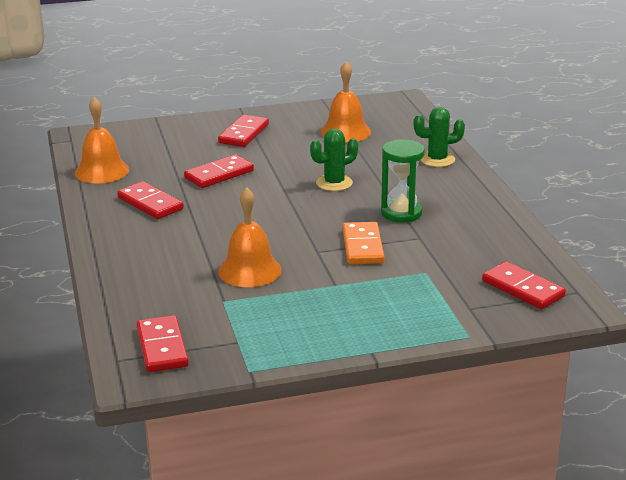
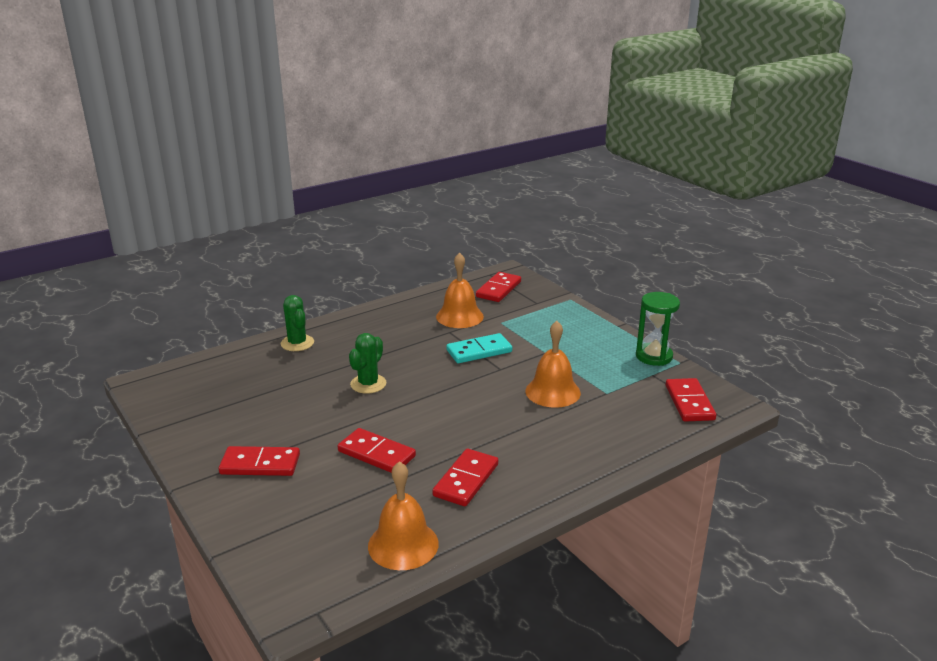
camera: 110 degrees left, 0 degrees up
(162, 347) = (689, 402): red domino -> red domino turned 60 degrees counterclockwise
(334, 183) = (368, 384): green cactus -> green cactus turned 75 degrees clockwise
(345, 132) = (240, 400): orange bell -> orange bell (459, 316)
(363, 246) = (479, 351): orange domino -> turquoise domino
(401, 213) = (412, 344): green hourglass -> green hourglass (654, 356)

